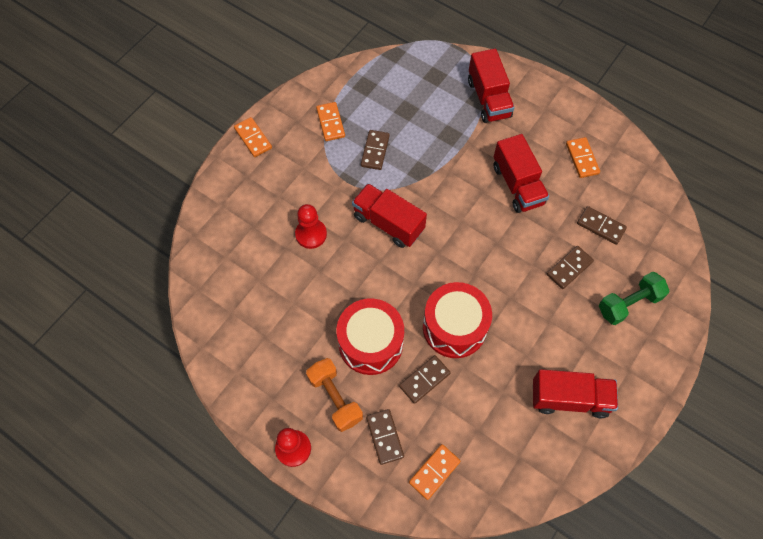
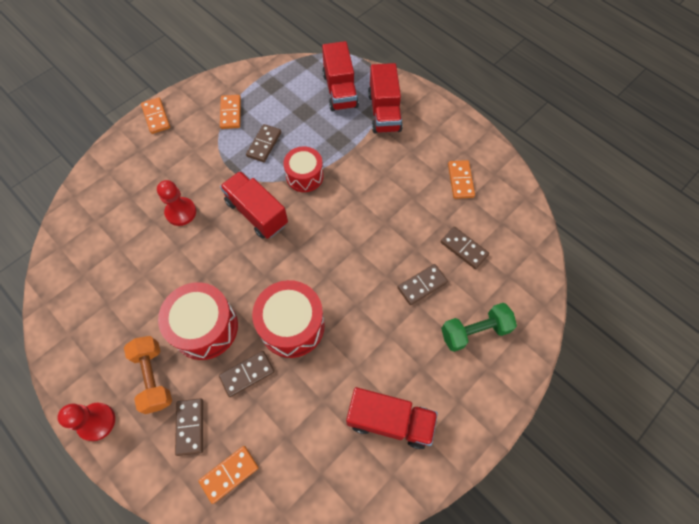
camera: 10 degrees right, 0 degrees up
(426, 178) = (304, 176): none -> red drum
(517, 185) = (391, 196): red truck -> red truck (340, 90)

